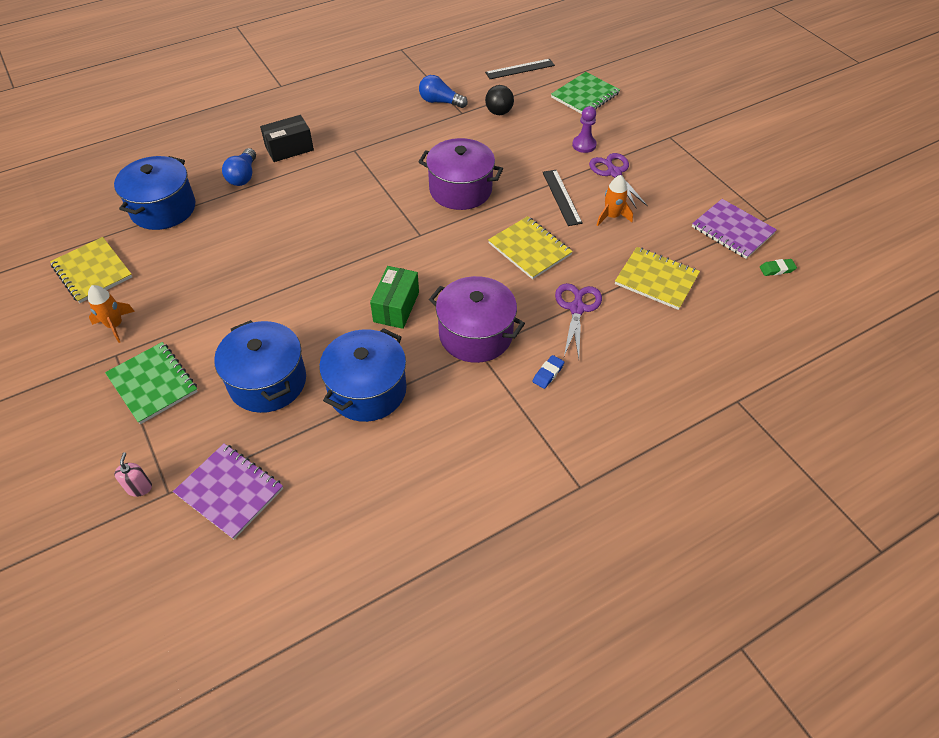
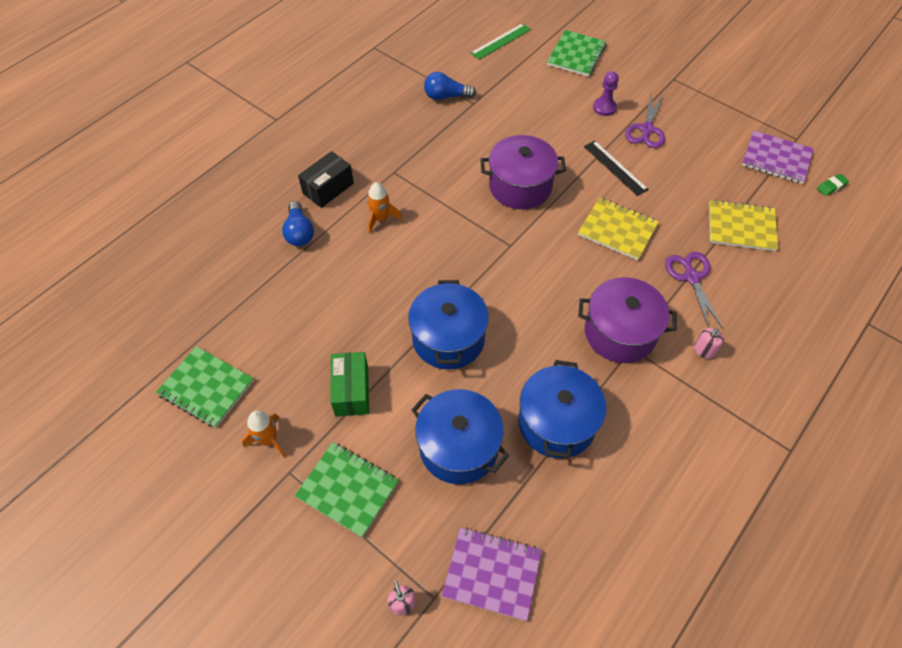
camera: 20 degrees left, 5 degrees up
(92, 271) = (206, 388): yellow notebook -> green notebook
(163, 208) = (238, 293): blue pot -> blue pot (448, 338)
(396, 307) = (532, 328): green box -> green box (351, 391)
(499, 112) = (508, 93): black ball -> none
(520, 69) = (501, 41): black ruler -> green ruler
(548, 374) = (704, 350): blue eraser -> pink soap dispenser
(612, 216) = (669, 175): orange rocket -> orange rocket (380, 218)
(614, 173) = (646, 129): purple scissors -> purple scissors turned 120 degrees counterclockwise

